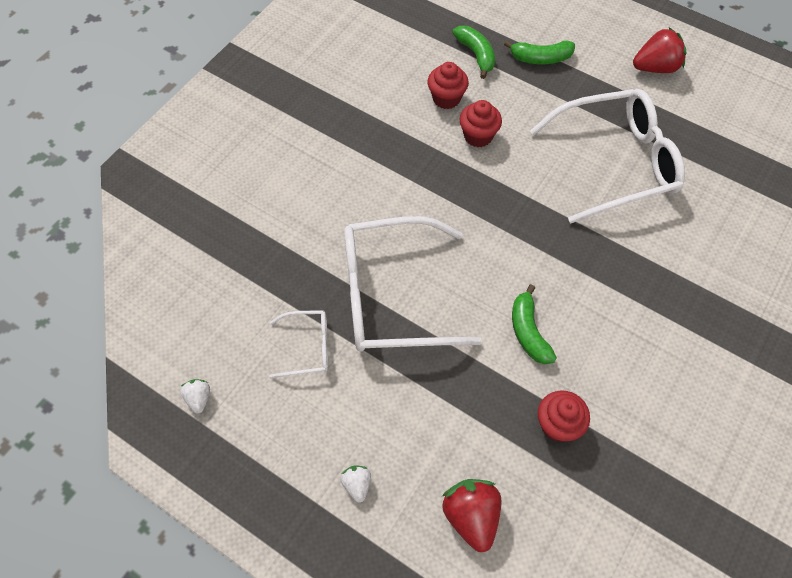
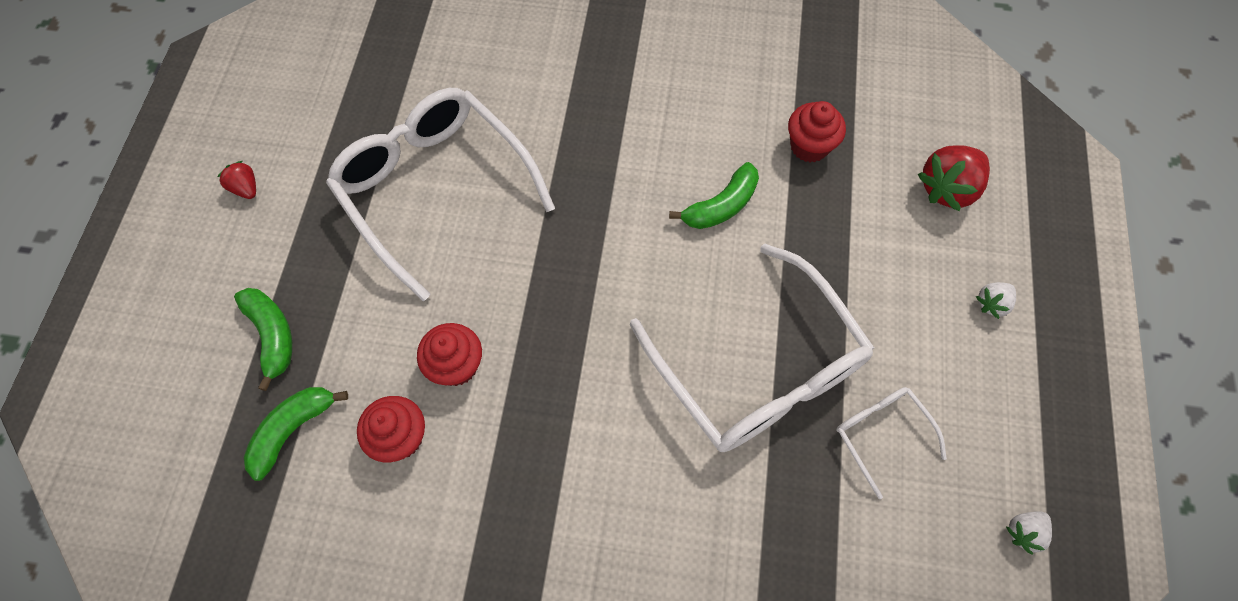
camera: 115 degrees left, 5 degrees up
(655, 67) = (246, 188): red strawberry -> red strawberry, size x0.53

